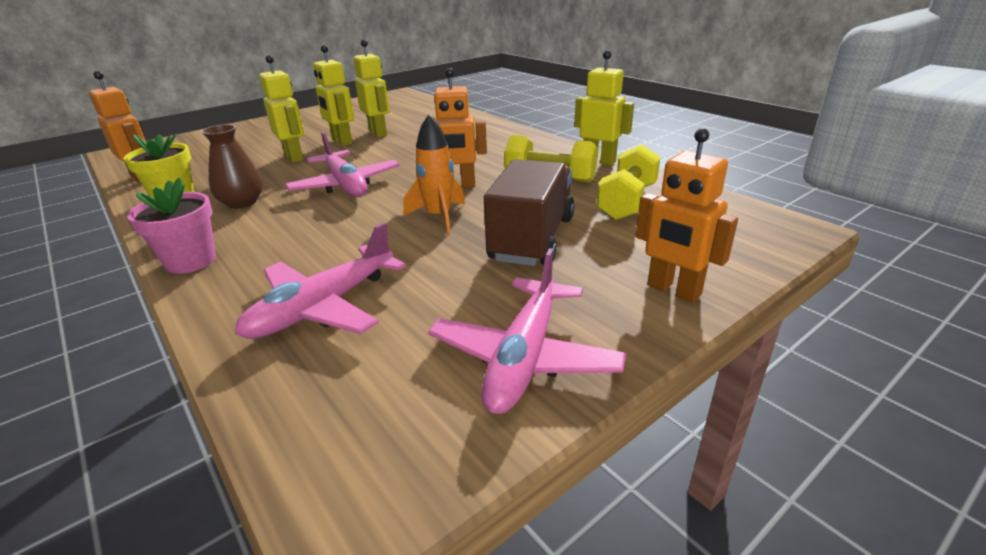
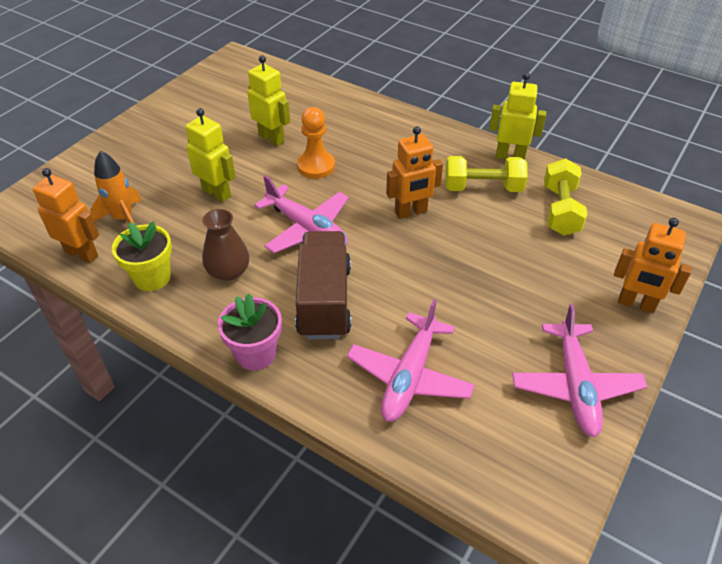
camera: 20 degrees left, 15 degrees up
(341, 142) = (245, 159): yellow robot -> none
(398, 150) = (316, 166): none -> orange pawn
(439, 217) = (423, 257): orange rocket -> orange rocket (123, 218)
(532, 239) = (513, 269): brown truck -> brown truck (324, 301)

